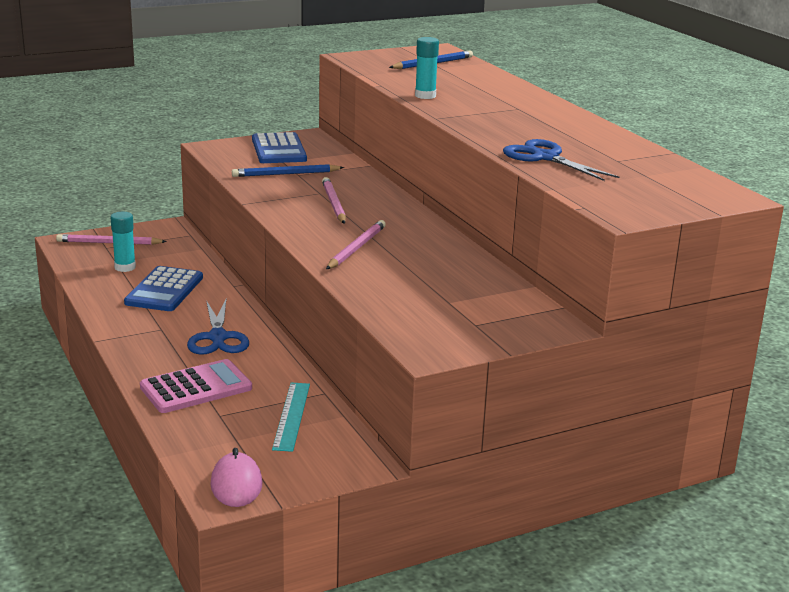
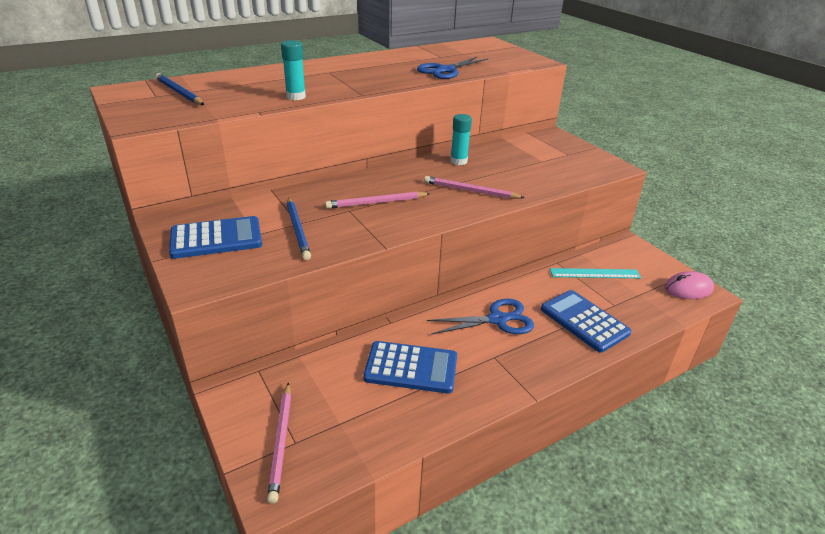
camera: 95 degrees left, 10 degrees up
(125, 267) = (356, 411): turquoise glue stick -> turquoise glue stick (458, 161)
(196, 388) = (584, 321): pink calculator -> blue calculator

